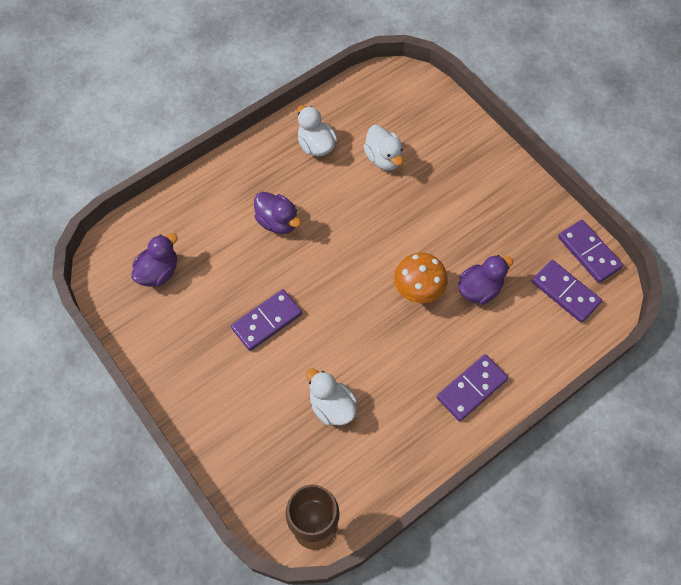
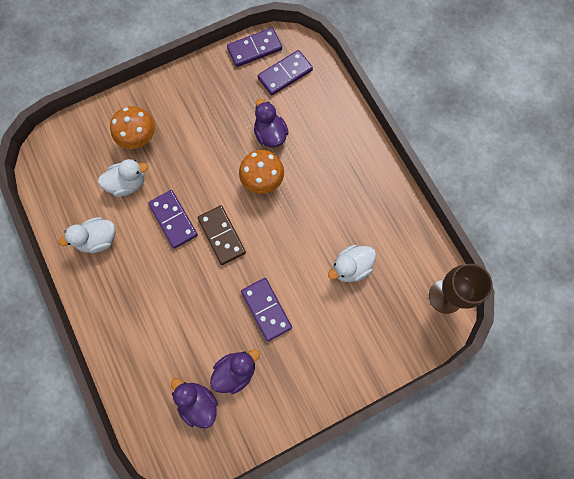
camera: 80 degrees left, 10 degrees up
(278, 222) = (170, 286): purple duck -> purple duck (235, 371)
(343, 260) = (222, 235): none -> brown domino
(438, 158) = (139, 139): none -> orange mushroom
(471, 388) = (352, 159): purple domino -> purple domino (173, 220)

